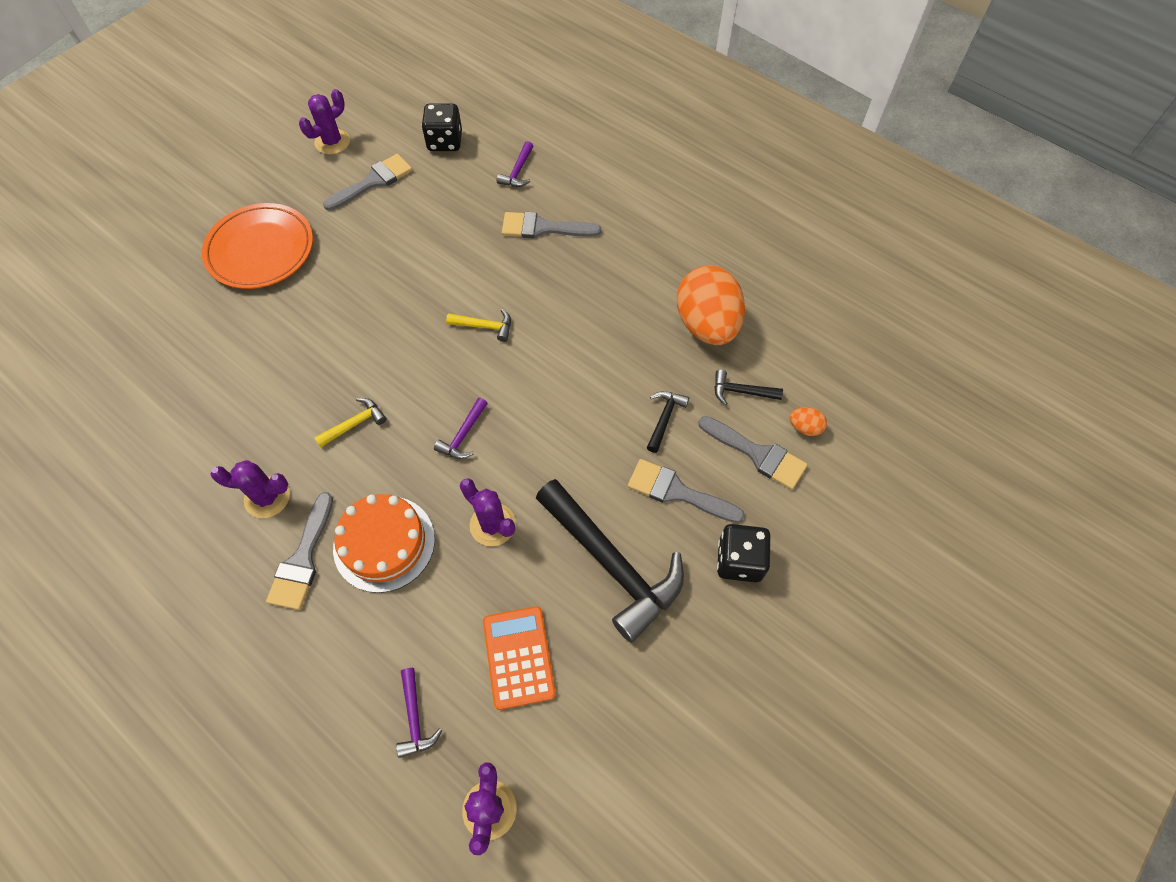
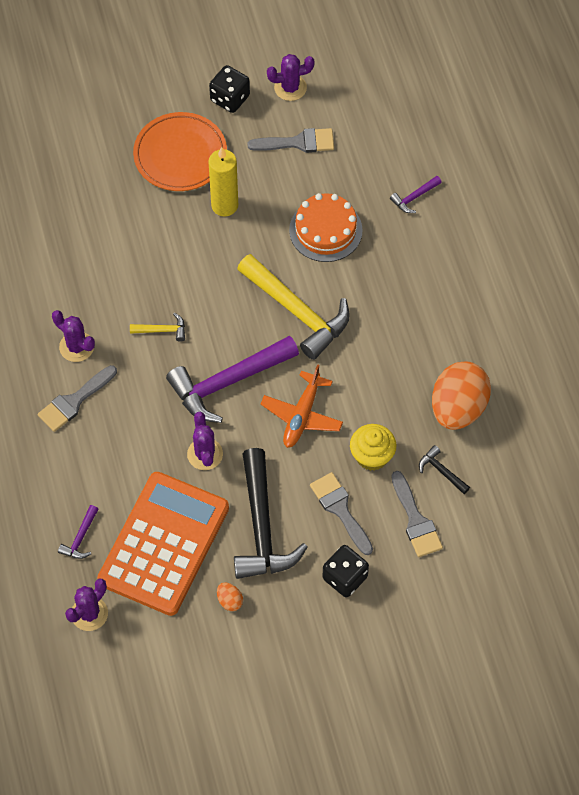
camera: 35 degrees right, 0 degrees up
(339, 271) = (224, 205): none -> yellow candle
(384, 543) = (129, 423): orange cake -> orange cake (325, 230)
(445, 141) = (377, 137): black dice -> black dice (230, 98)
(463, 435) = (227, 383): purple hammer -> purple hammer, size x2.31
(485, 326) = (298, 312): yellow hammer -> yellow hammer, size x2.31
(518, 657) = (164, 544): orange calculator -> orange calculator, size x1.95
(543, 228) = (397, 258): grey brush -> none
(564, 422) = (302, 416): none -> orange plane
(664, 418) = (372, 456): black hammer -> yellow cupcake
(805, 427) = (464, 523): orange egg -> orange egg (229, 601)

